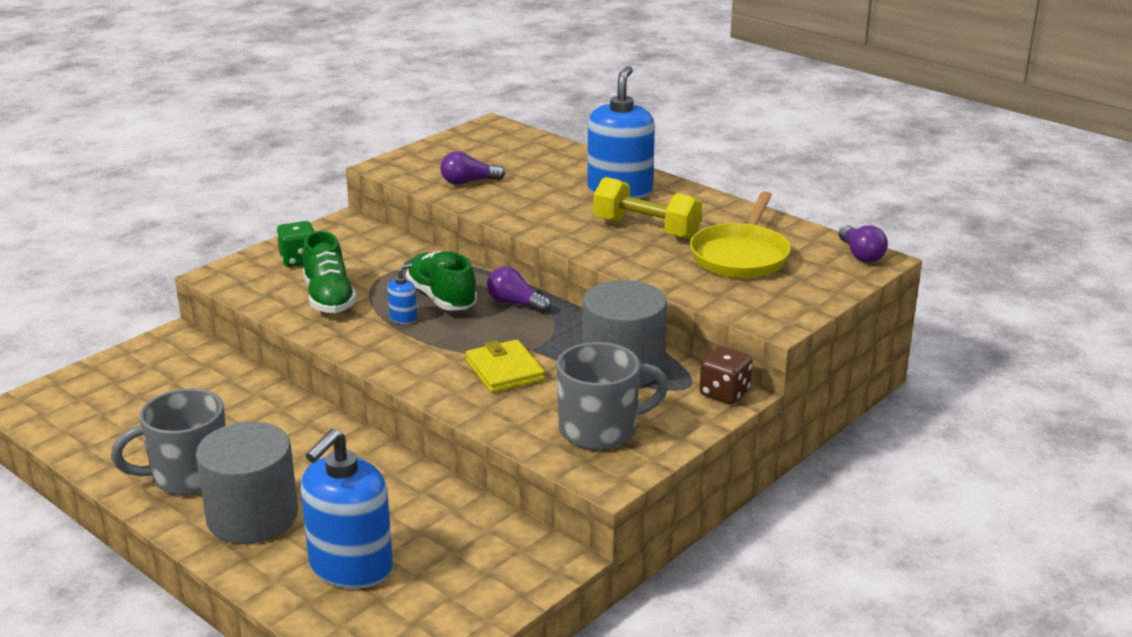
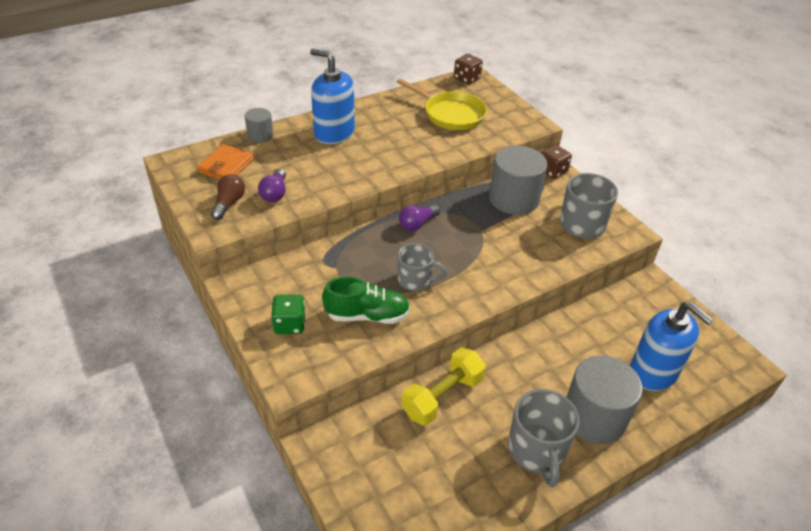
camera: 75 degrees left, 15 degrees up
(403, 318) = (415, 280): blue soap dispenser -> grey mug
(435, 164) = (229, 203): none -> brown light bulb
(441, 298) = (394, 256): green shoe -> none
(503, 150) = (226, 166): none -> orange wallet
(504, 371) = (504, 247): yellow wallet -> none
(578, 154) = (260, 135): none -> grey cylinder
(646, 229) = (397, 137): yellow dumbbell -> yellow dumbbell (442, 396)
(861, 255) = (466, 79): purple light bulb -> brown dice

